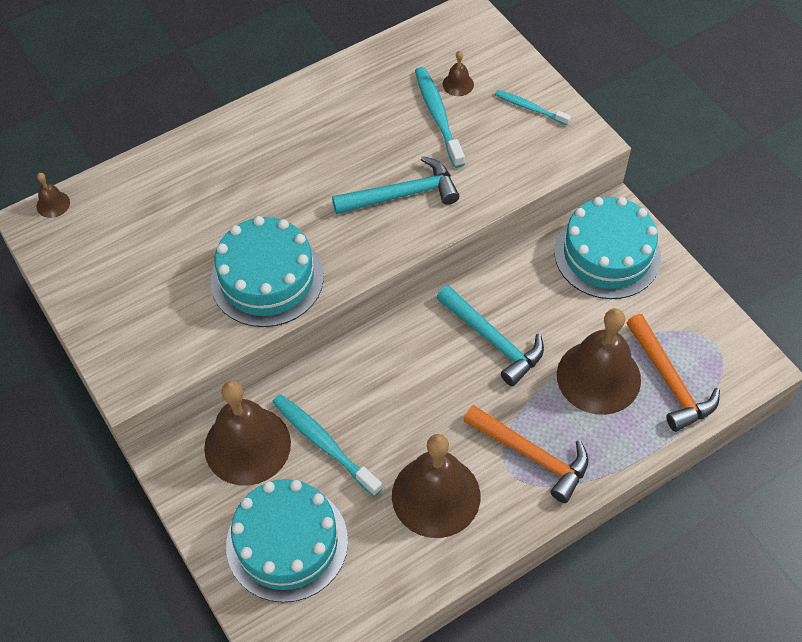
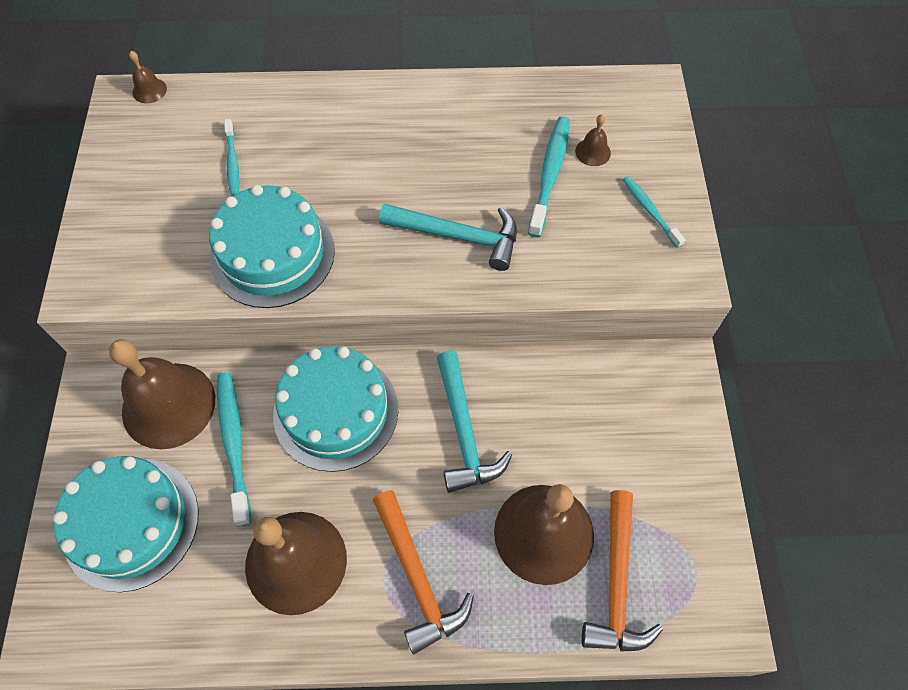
camera: 30 degrees right, 5 degrees up
(176, 227) = (233, 163): none -> turquoise toothbrush
(607, 254) = (643, 405): turquoise cake -> turquoise cake (336, 411)

